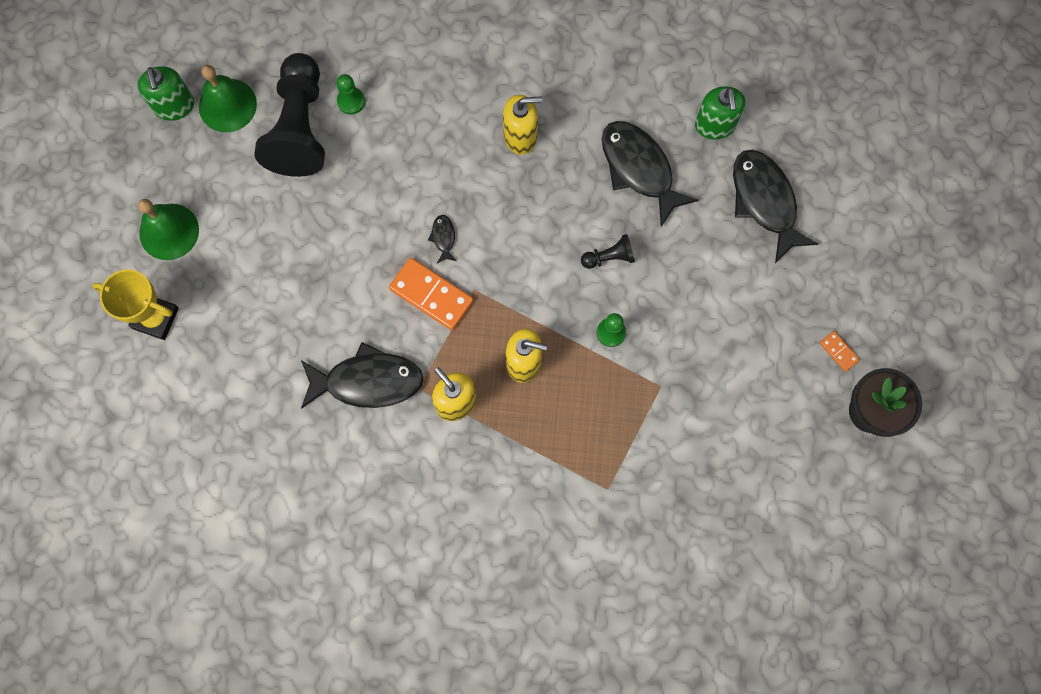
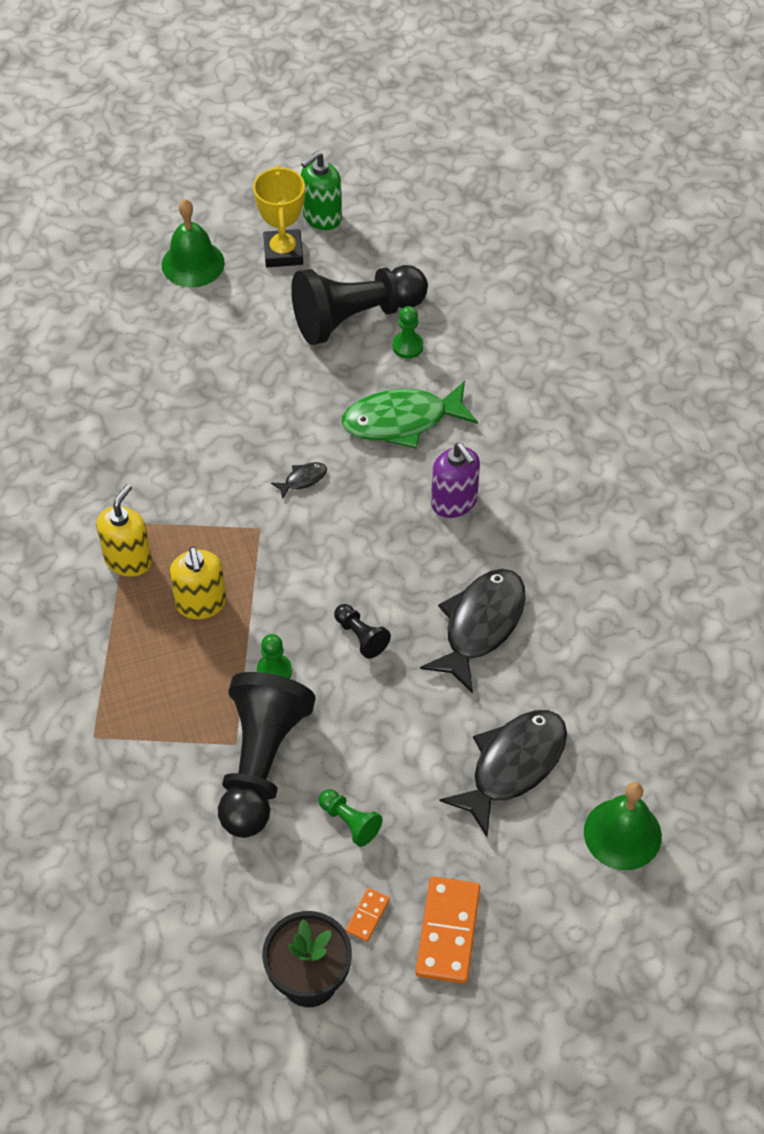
camera: 65 degrees right, 20 degrees down
(155, 318) = (101, 288): yellow trophy -> yellow trophy (283, 252)
(227, 105) = (346, 254): green bell -> green bell (622, 834)
(367, 381) = (116, 477): black fish -> none
(424, 139) = (402, 421): none -> green fish
(431, 295) = (235, 494): orange domino -> orange domino (448, 931)
(520, 136) = (454, 502): yellow soap dispenser -> purple soap dispenser
(686, 375) = (261, 764): none -> black pawn
(715, 125) = (576, 679): green soap dispenser -> none
(761, 332) = (349, 822): none -> green pawn

